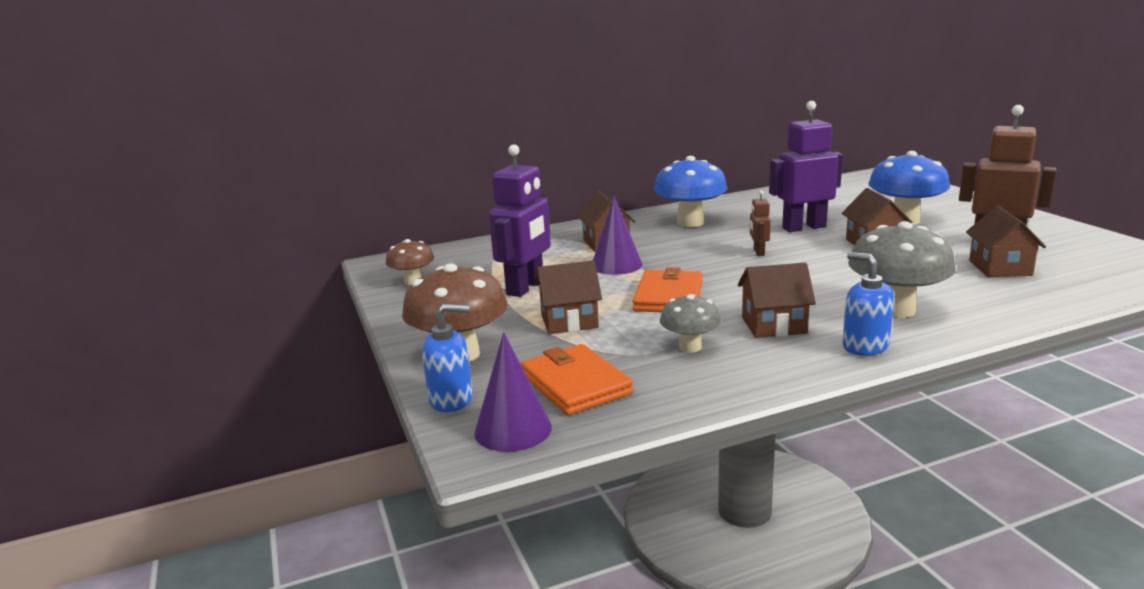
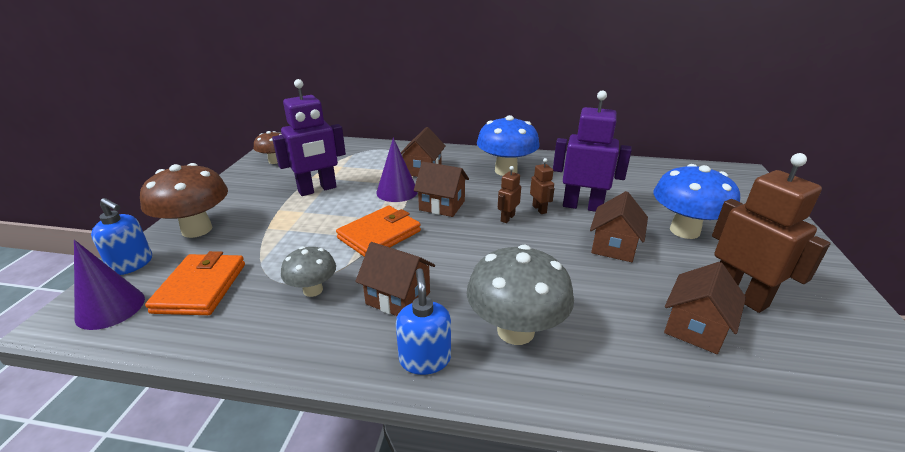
camera: 30 degrees right, 10 degrees up
(569, 321) = (290, 230): brown house -> brown house (442, 205)
(773, 239) = (539, 209): none -> brown robot

